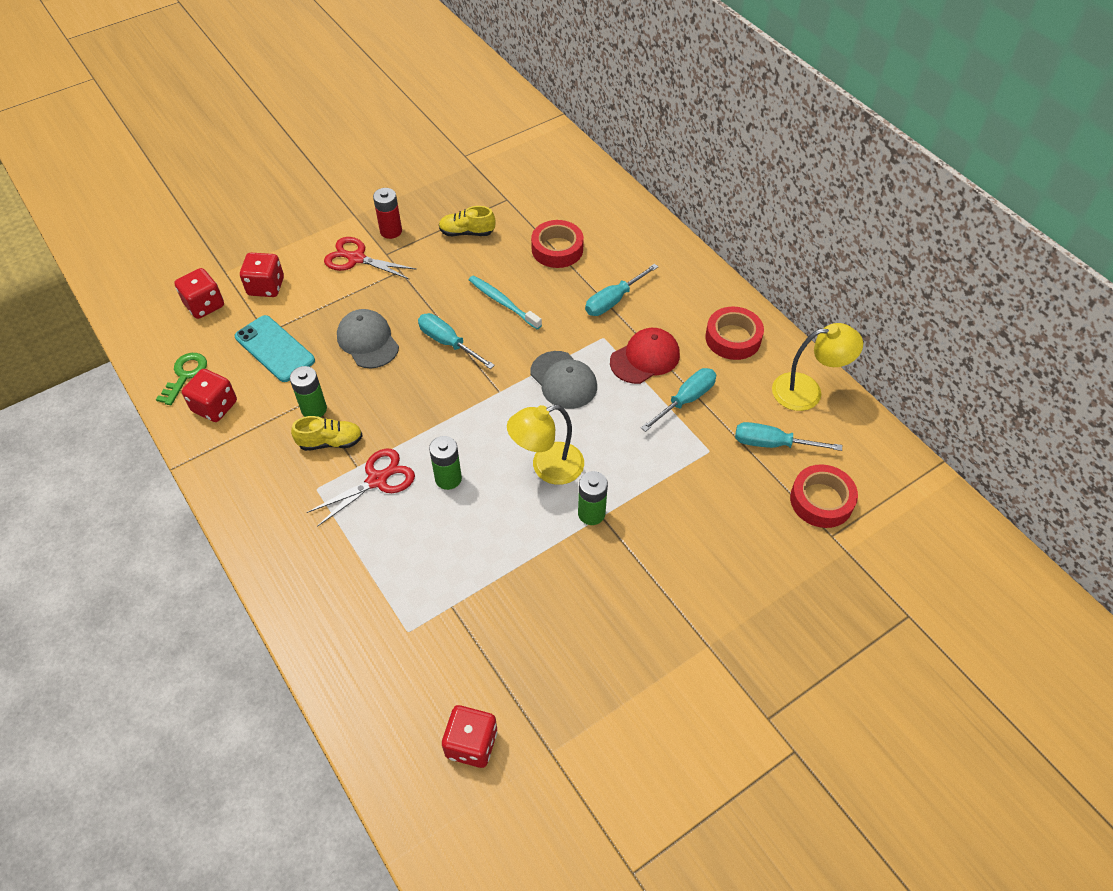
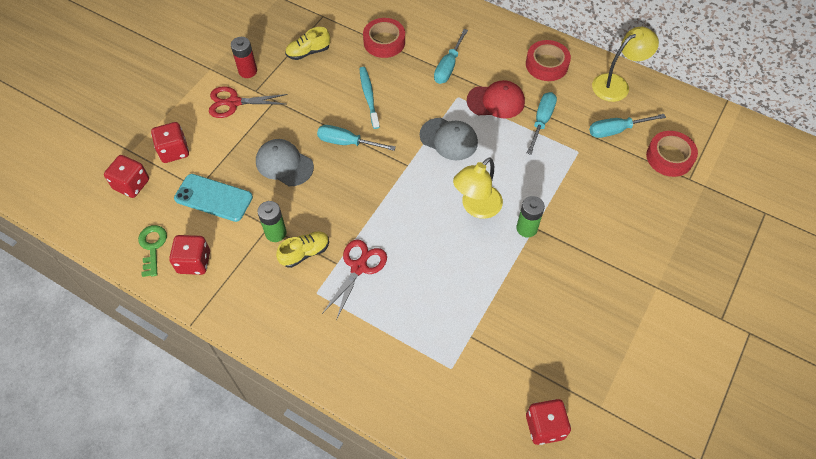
camera: 25 degrees left, 5 degrees up
(448, 478) = (410, 244): green battery -> none
(503, 302) = (369, 97): turquoise toothbrush -> turquoise toothbrush turned 60 degrees clockwise
(645, 358) = (496, 101): red cap -> red cap turned 60 degrees clockwise

